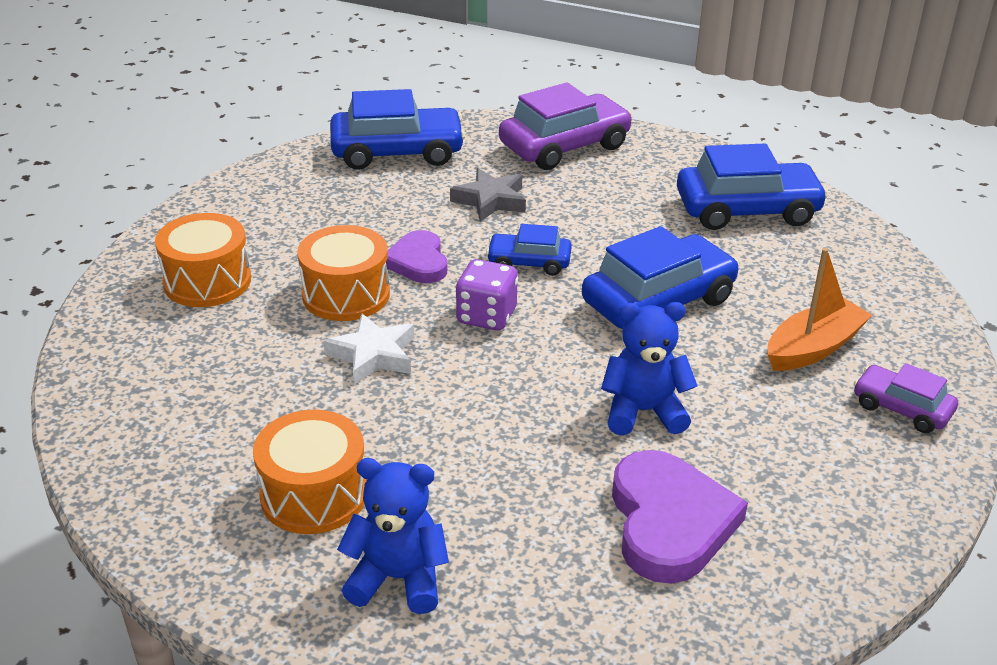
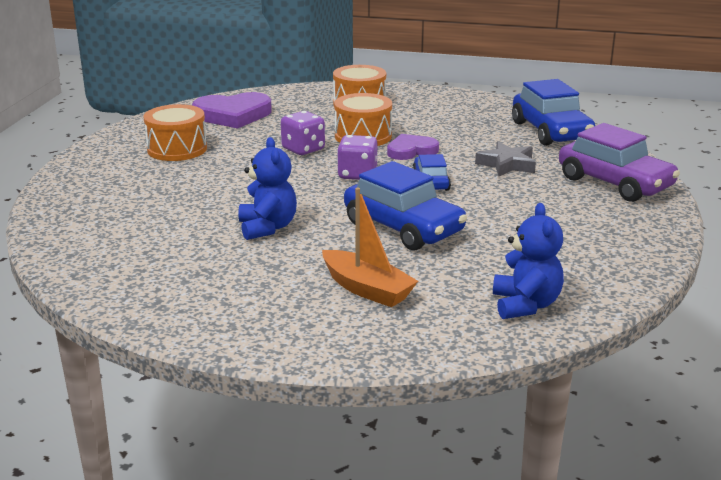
camera: 80 degrees right, 10 degrees down
(373, 355) = (303, 149): white star -> purple dice
(398, 579) = (113, 173): blue teddy bear -> blue teddy bear (525, 305)
(669, 522) = (158, 240): purple heart -> purple heart (233, 115)
(747, 210) = (570, 260): blue car -> none
(901, 408) = (296, 326): purple car -> none

